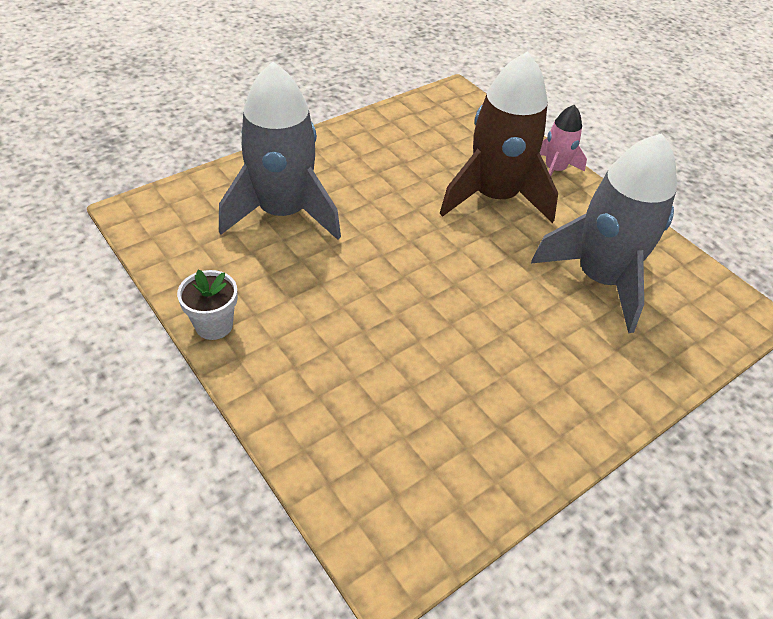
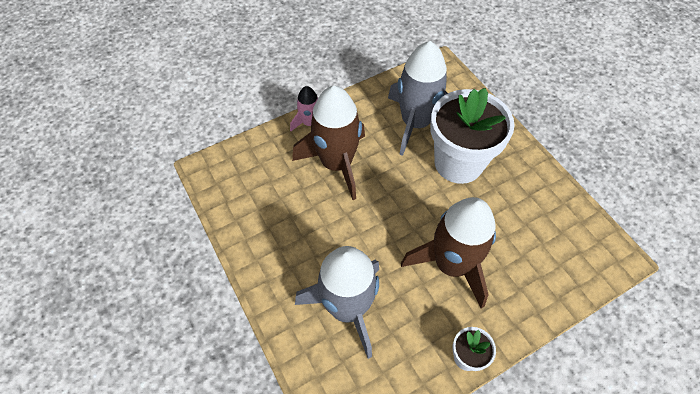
camera: 80 degrees left, 10 degrees up
(352, 314) = (451, 264): none -> brown rocket
(538, 330) = (458, 163): none -> white flower pot

